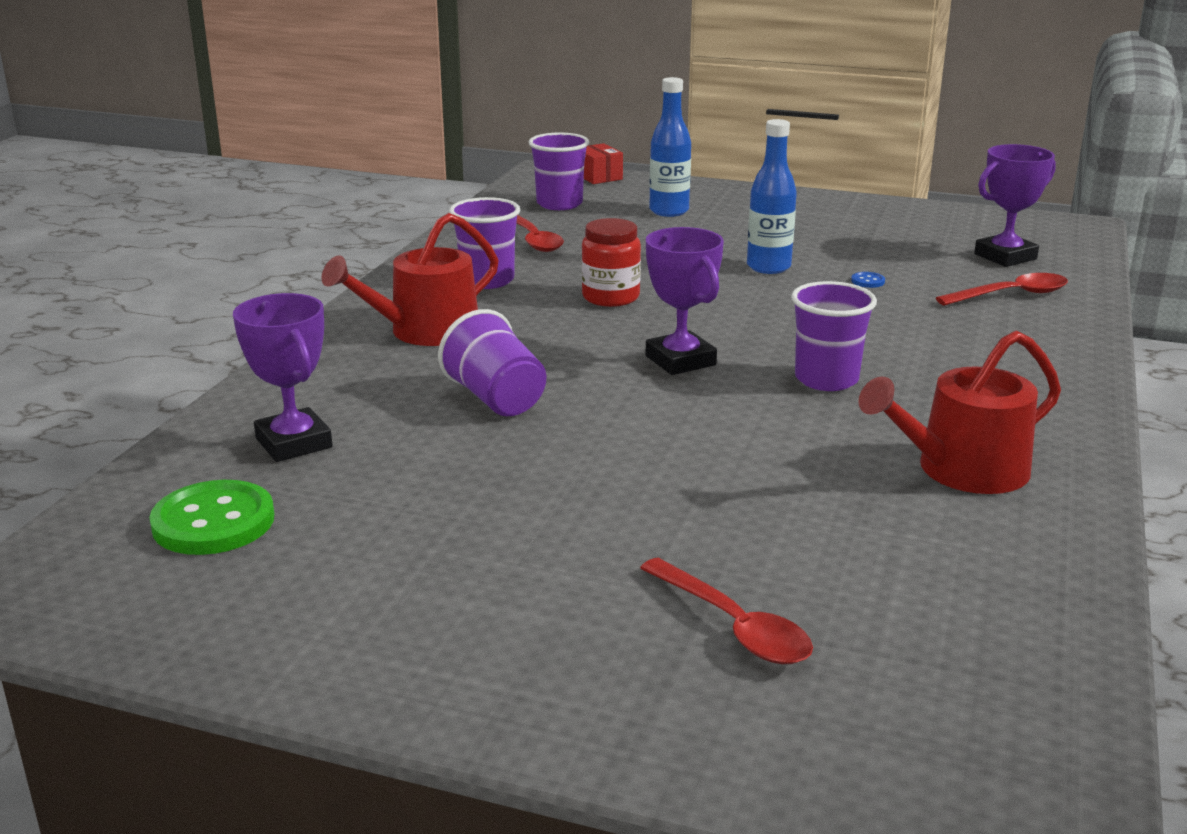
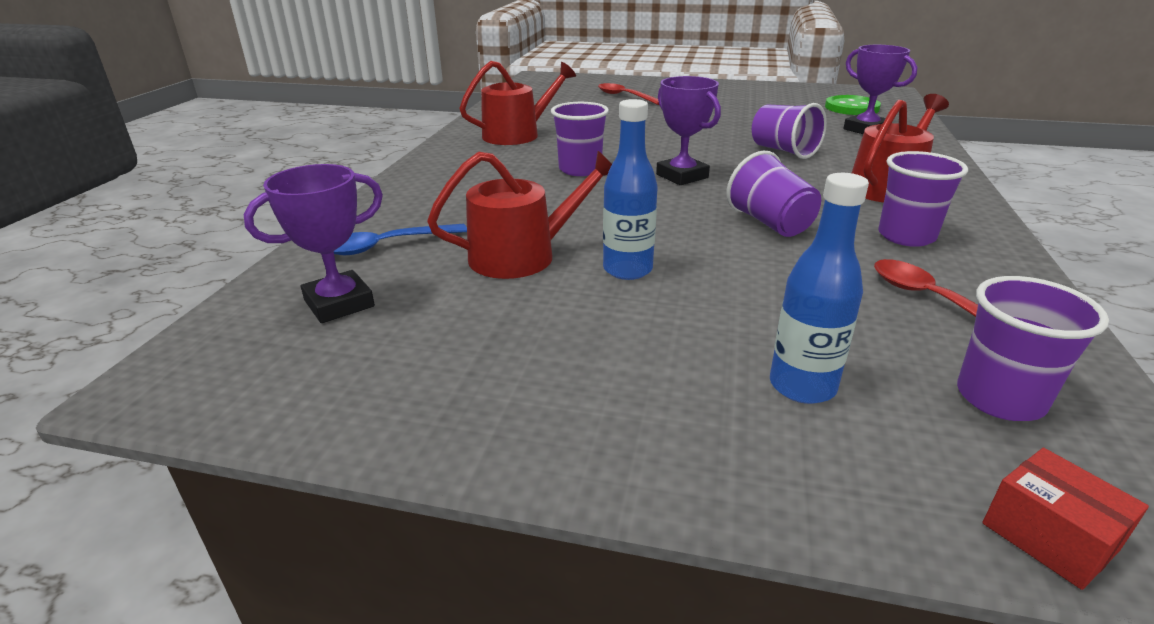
camera: 175 degrees right, 5 degrees up
(610, 297) = (770, 223): red jar -> purple cup
(868, 281) = (523, 255): blue button -> red watering can
(1011, 295) = (387, 246): red spoon -> blue spoon

